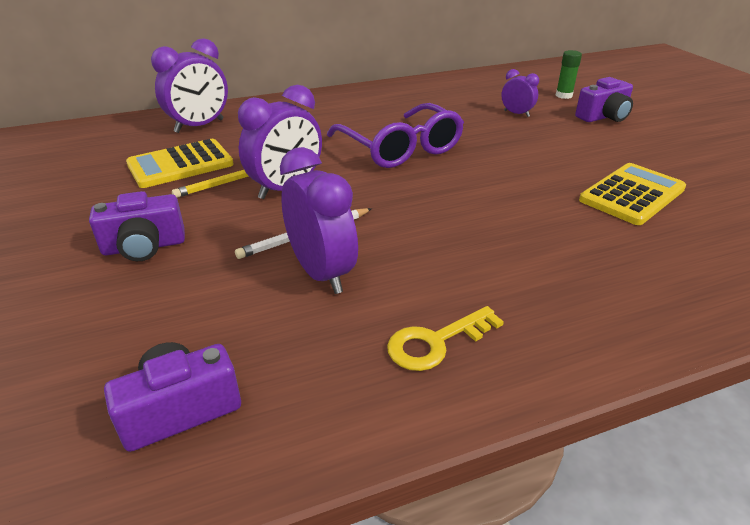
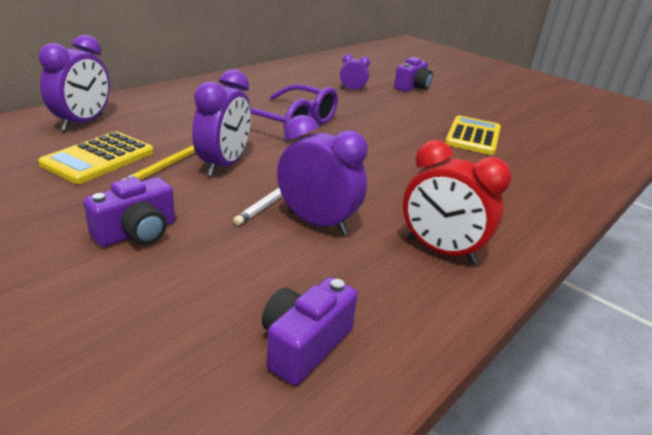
camera: 30 degrees left, 5 degrees down
(436, 342) = (440, 251): yellow key -> red clock
(563, 95) = (373, 74): green glue stick -> none

